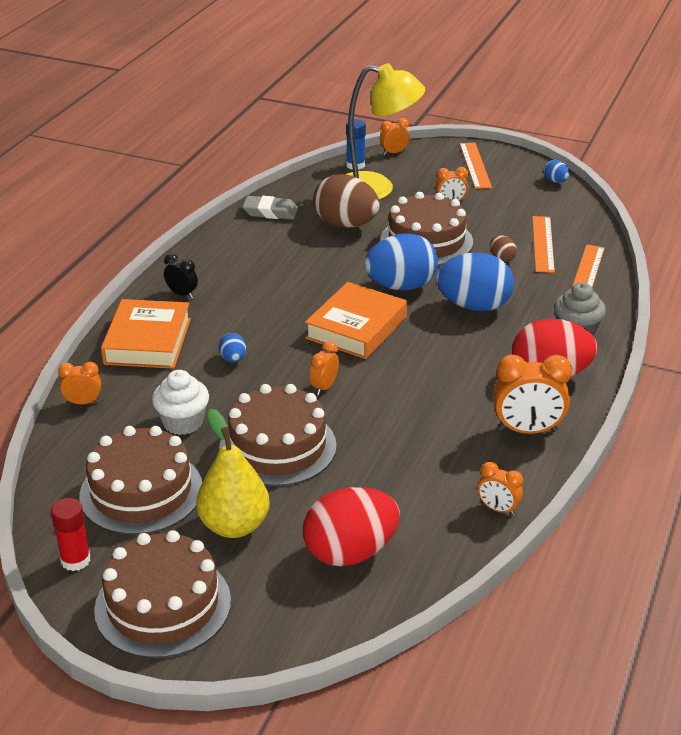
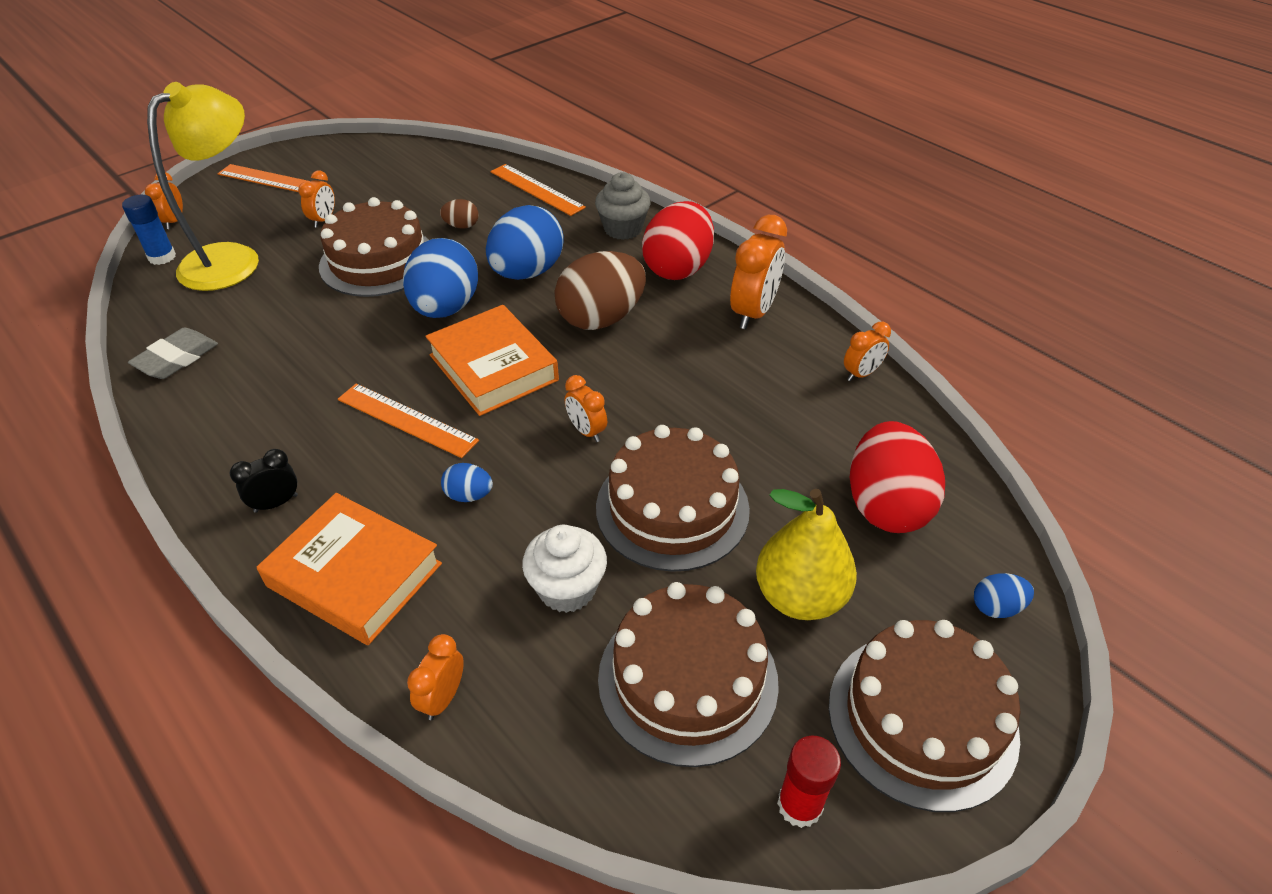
camera: 65 degrees left, 10 degrees up
(345, 224) = (279, 307): brown egg -> brown egg (601, 318)
(542, 244) = (462, 194): orange ruler -> orange ruler (406, 420)
(555, 181) = (363, 147): blue egg -> blue egg (996, 607)

